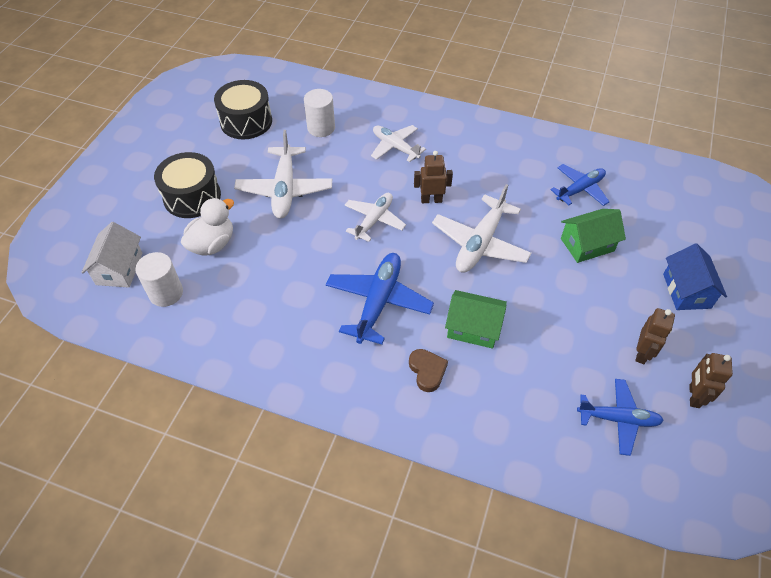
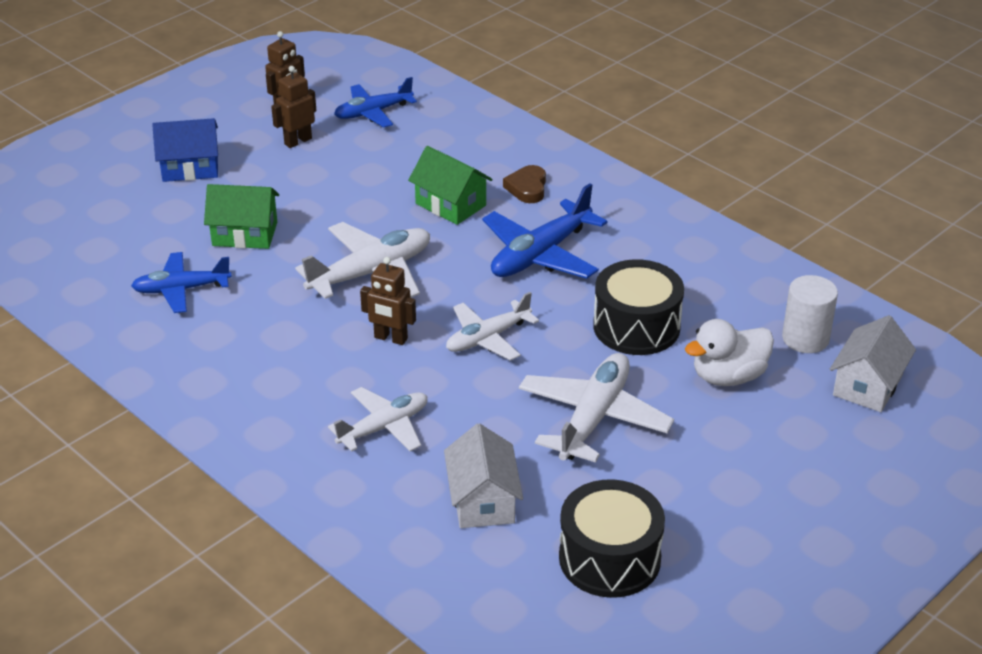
camera: 155 degrees left, 15 degrees down
(192, 196) = (743, 452): black drum -> black drum (636, 326)
(321, 128) = (483, 501): white cylinder -> white house
(395, 147) = (384, 427): white plane -> white plane turned 105 degrees counterclockwise
(618, 419) = (373, 112): blue plane -> blue plane turned 60 degrees counterclockwise
(686, 291) = (190, 168): blue house -> blue house turned 60 degrees clockwise

